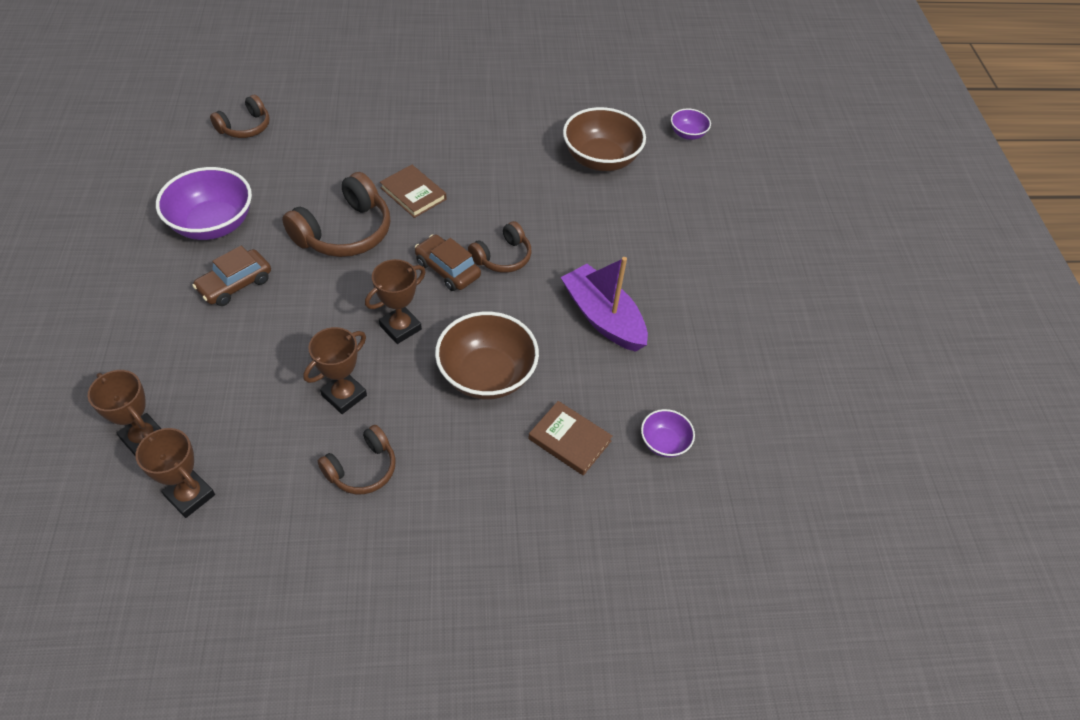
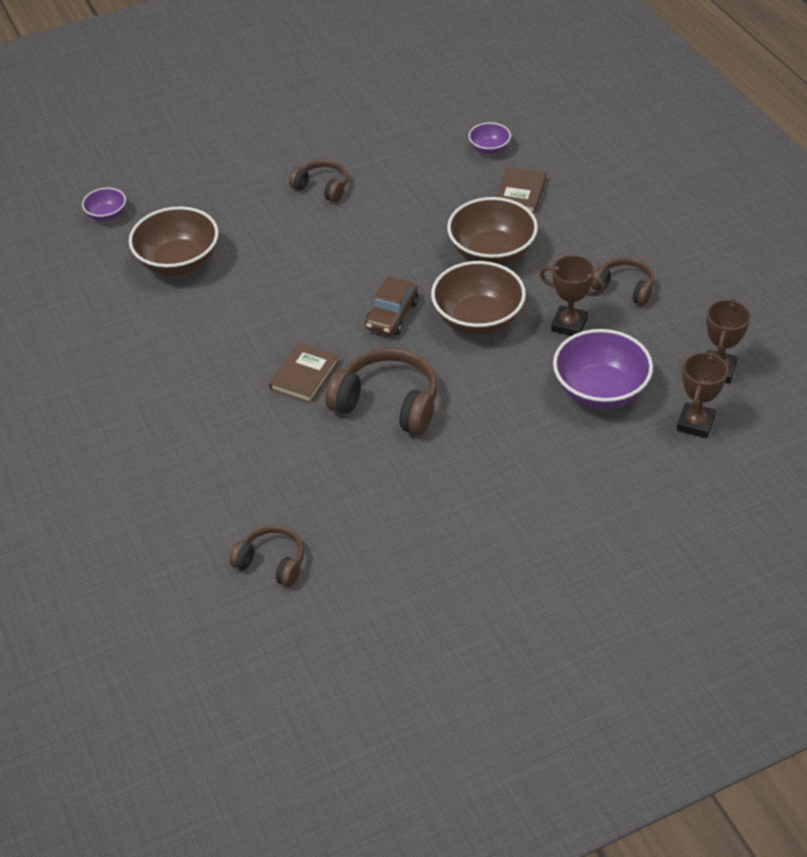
camera: 105 degrees left, 5 degrees down
(213, 224) = (438, 508): purple bowl -> purple bowl (600, 390)
(235, 284) = (503, 450): brown car -> none
(400, 327) = (478, 319): brown trophy -> brown bowl
(502, 257) = (354, 286): brown headphones -> brown headphones (322, 187)
(603, 317) = (388, 208): purple boat -> none

